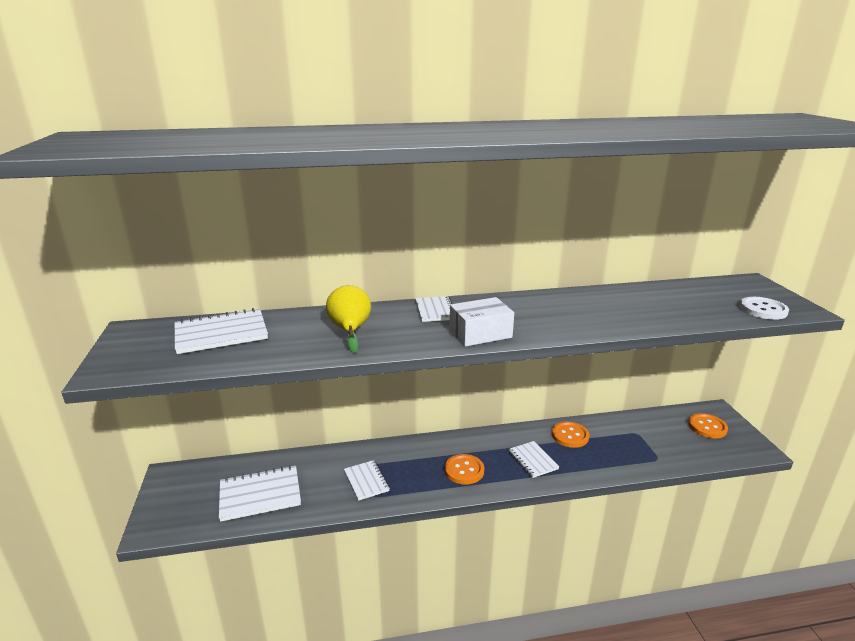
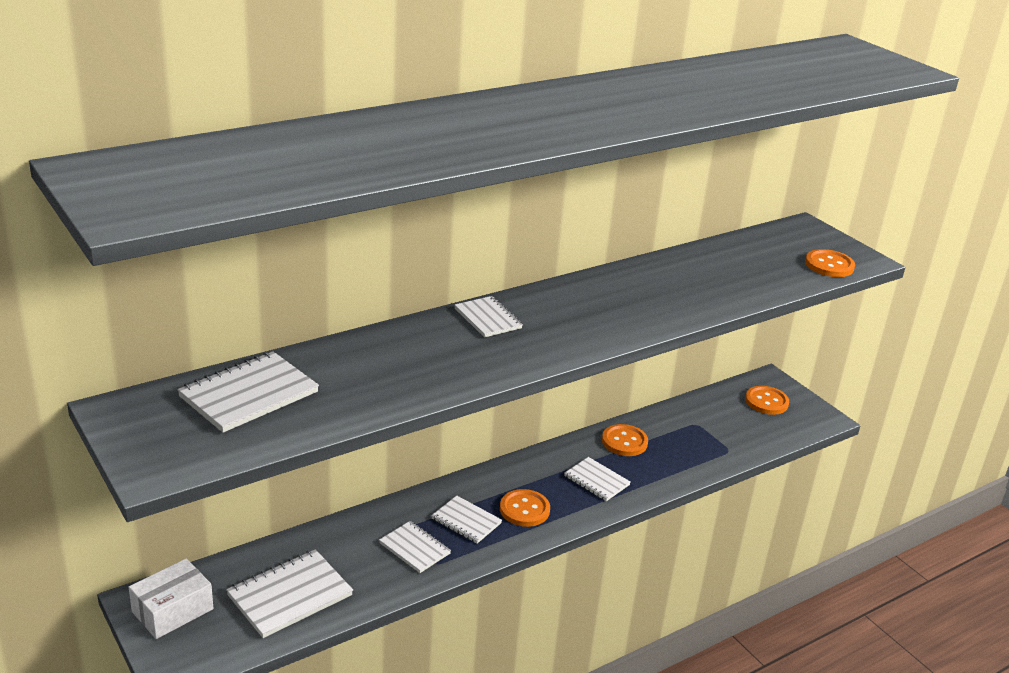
camera: 25 degrees left, 5 degrees up
(350, 330) = (409, 363): yellow pear -> none
(415, 469) = (466, 521): none -> white notebook
(480, 333) = (561, 342): white box -> white box (172, 610)
(763, 310) = (829, 265): white button -> orange button

